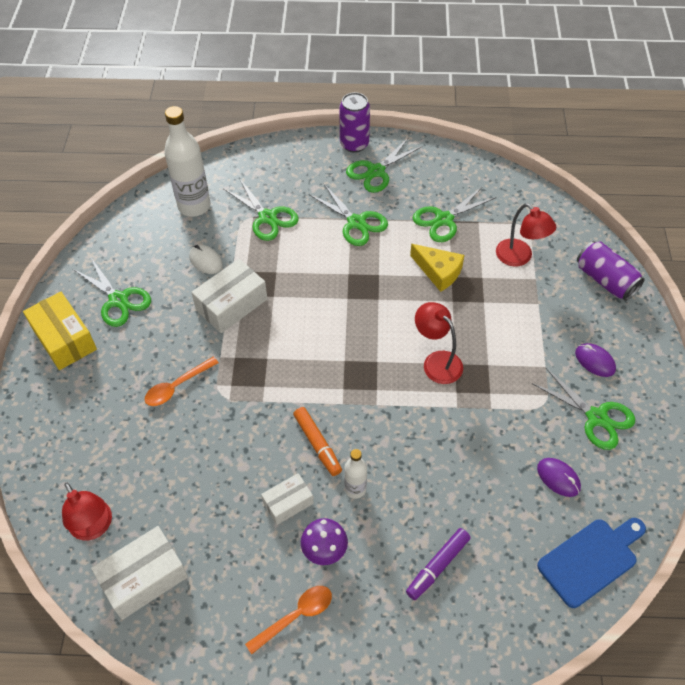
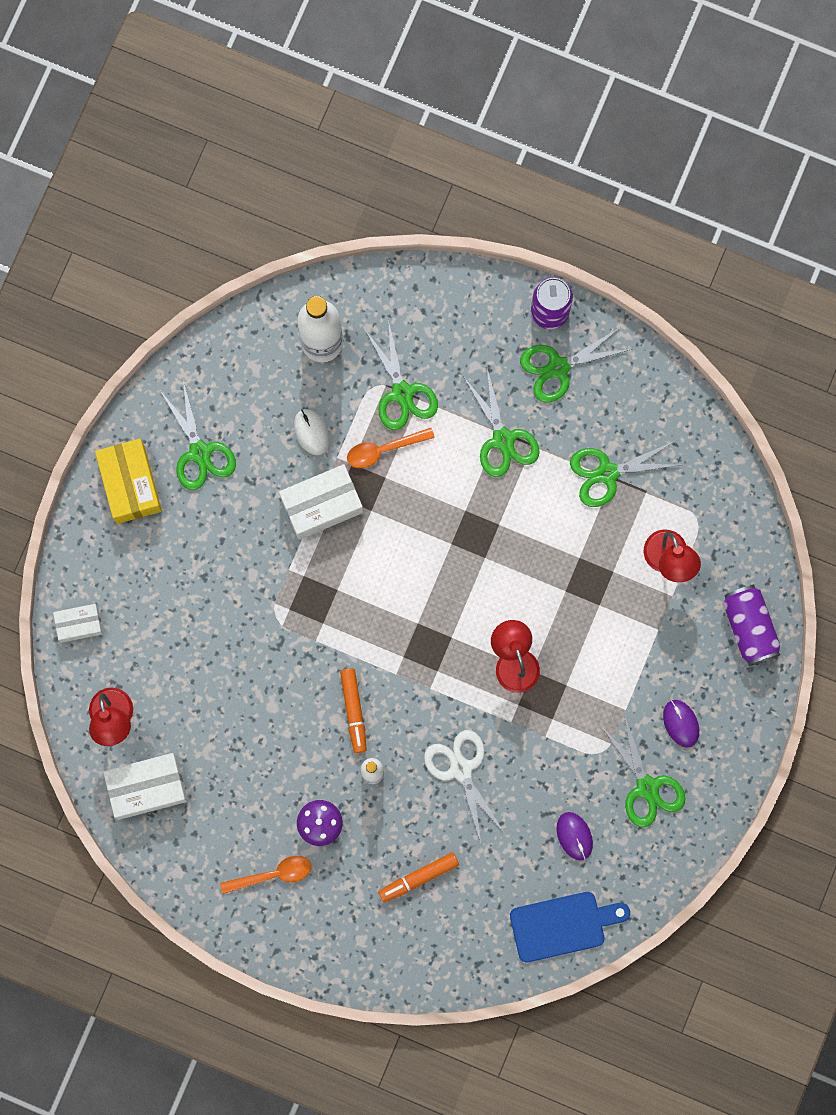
camera: 20 degrees right, 25 degrees up
(177, 386) = (233, 590): orange spoon -> orange spoon (383, 449)
(288, 503) = (303, 763): white box -> white box (79, 624)
(432, 459) = (461, 769): none -> white scissors
(437, 566) = (418, 878): purple marker -> orange marker
(438, 272) = (568, 546): yellow cheese -> none

